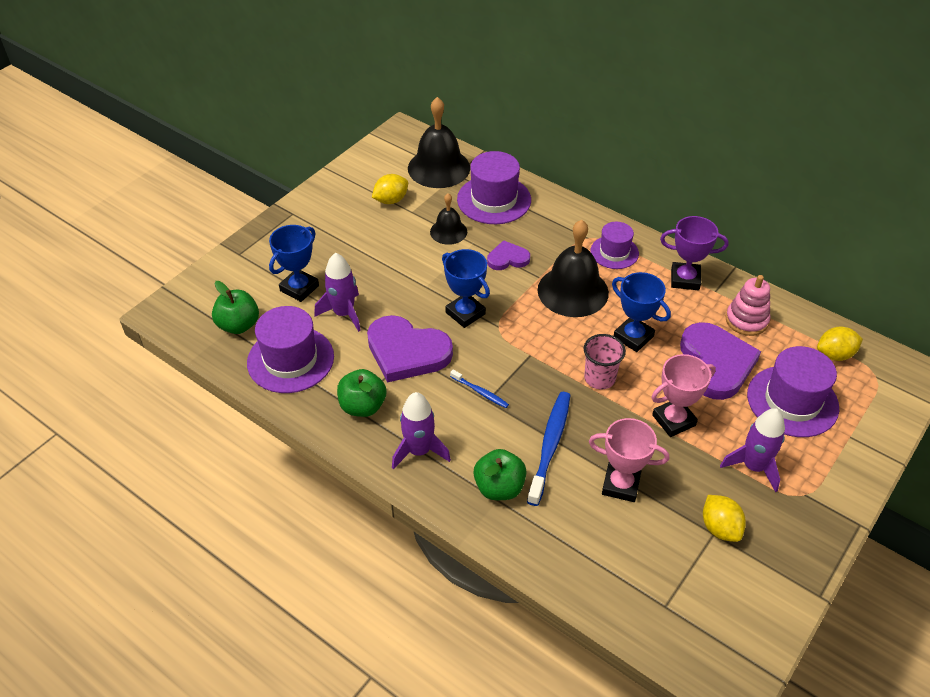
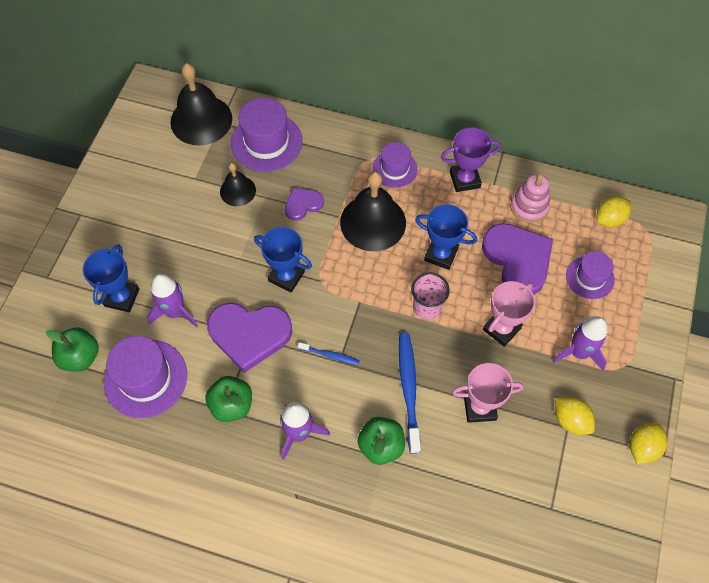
camera: 20 degrees left, 15 degrees up
(391, 200) = (170, 171): yellow lemon -> yellow lemon (642, 447)
(792, 401) = (590, 277): purple hat -> purple hat, size x0.62

